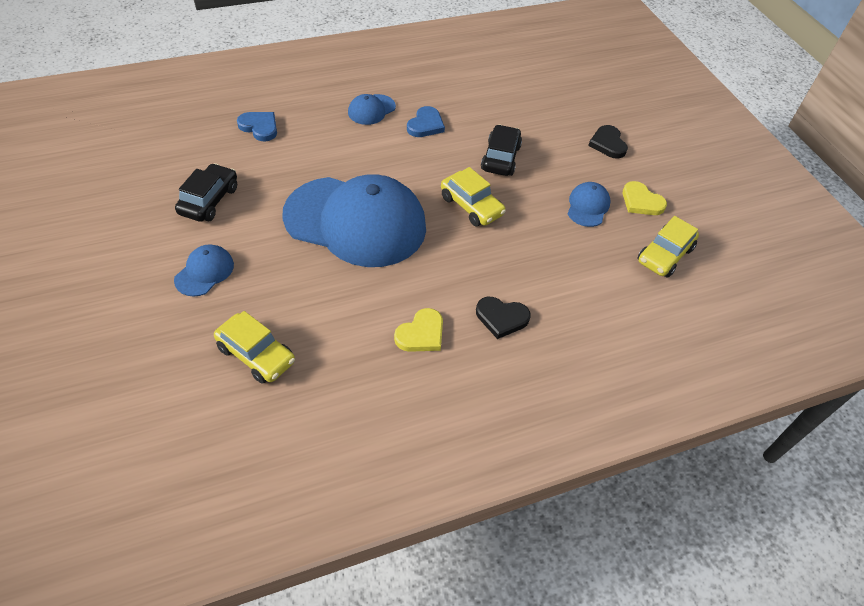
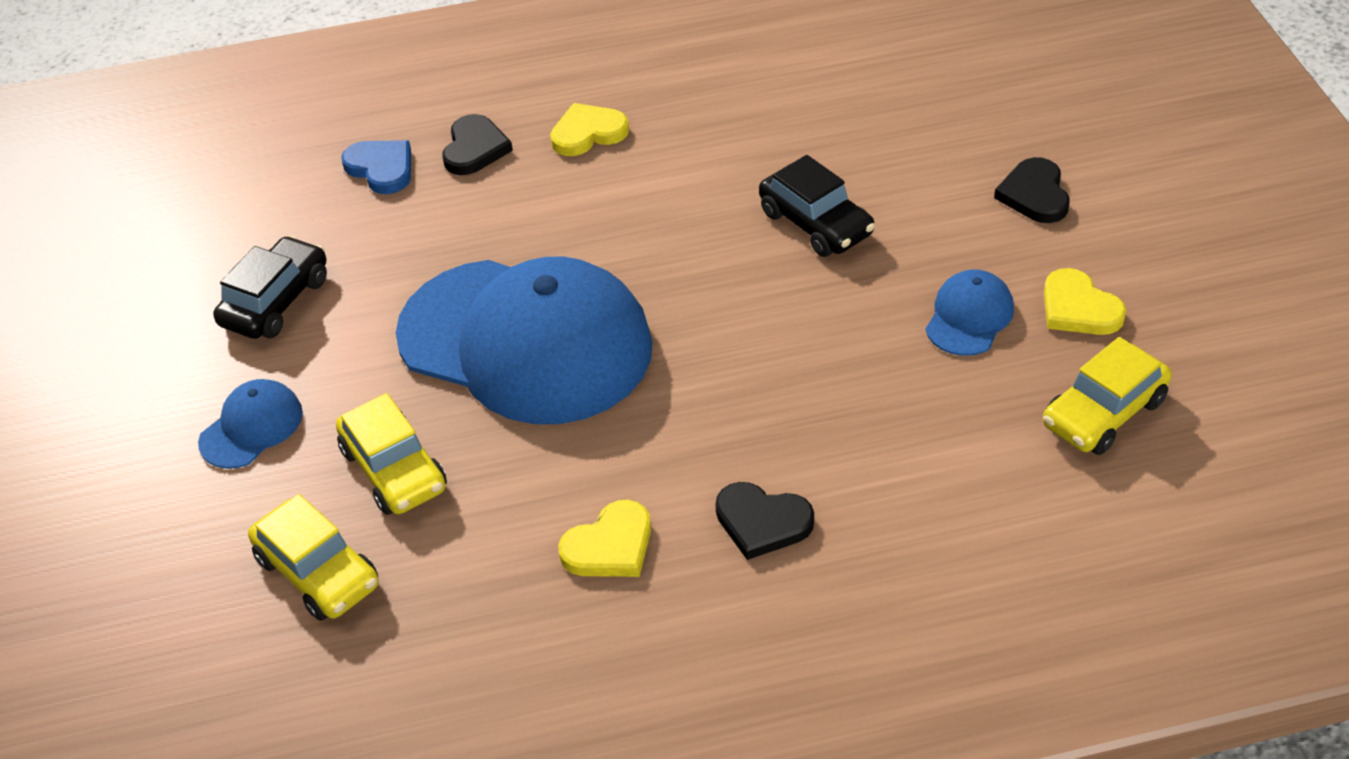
camera: 15 degrees right, 5 degrees down
(310, 117) = (475, 149): none -> black heart
(371, 110) = (588, 133): blue cap -> yellow heart
(425, 125) = (684, 160): blue heart -> none
(471, 206) = (743, 314): yellow car -> yellow car (394, 469)
(500, 158) = (816, 223): black car -> black car turned 120 degrees clockwise

